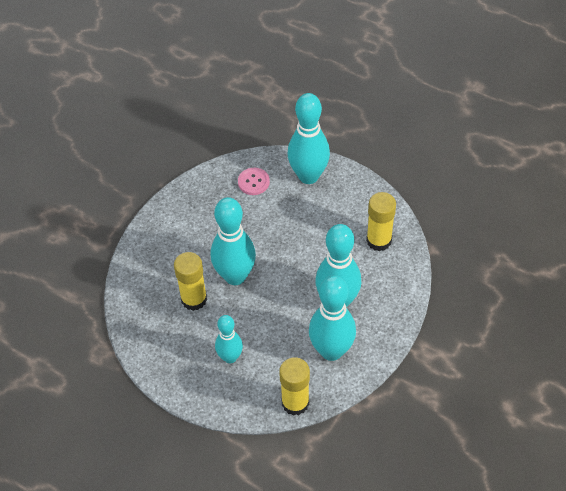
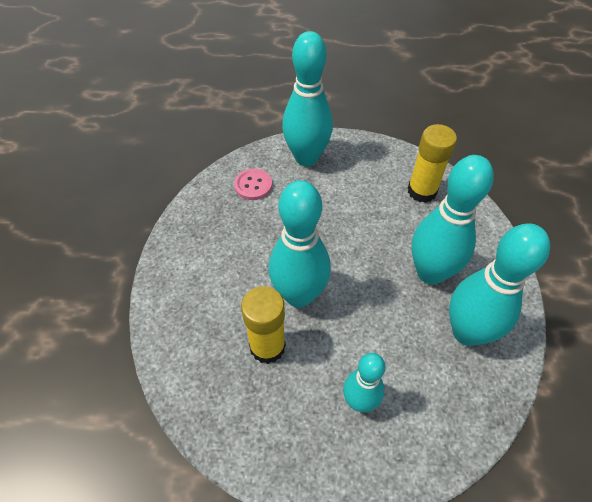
camera: 30 degrees left, 0 degrees up
(295, 402) = (477, 421): yellow glue stick -> none

